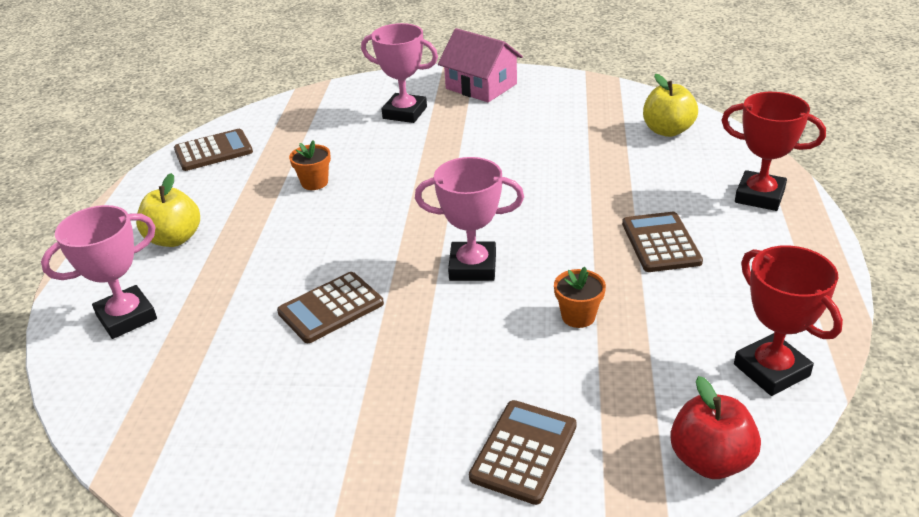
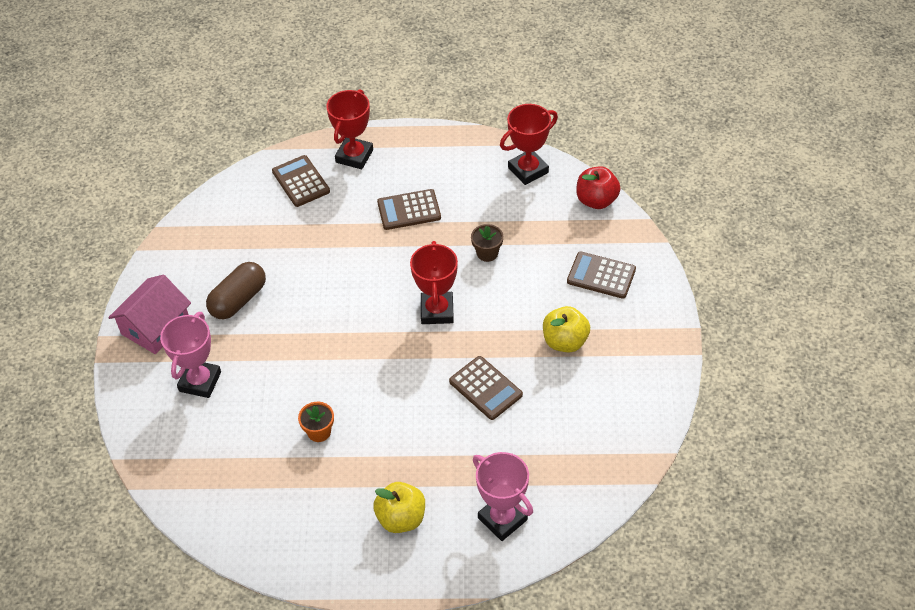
camera: 95 degrees left, 15 degrees up
(213, 151) = (255, 530): brown calculator -> brown calculator (301, 181)
(472, 267) = (437, 311): pink trophy -> red trophy
(510, 127) = (238, 300): none -> brown capsule
(578, 316) = (487, 253): orange flower pot -> brown flower pot
(667, 131) = (257, 199): yellow apple -> yellow apple (565, 341)

